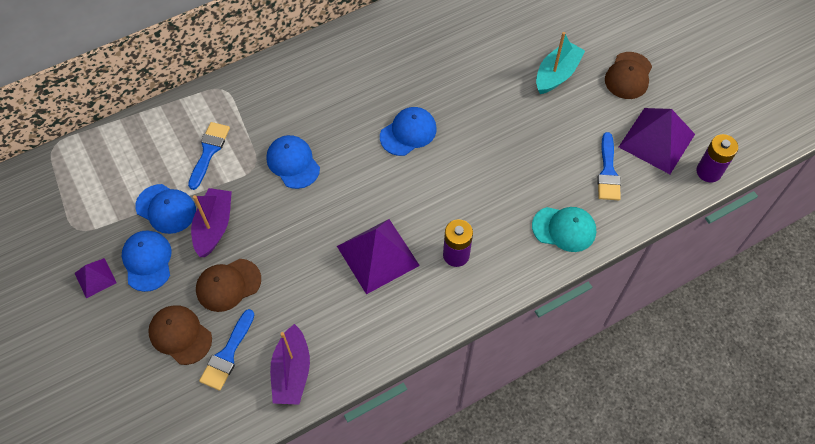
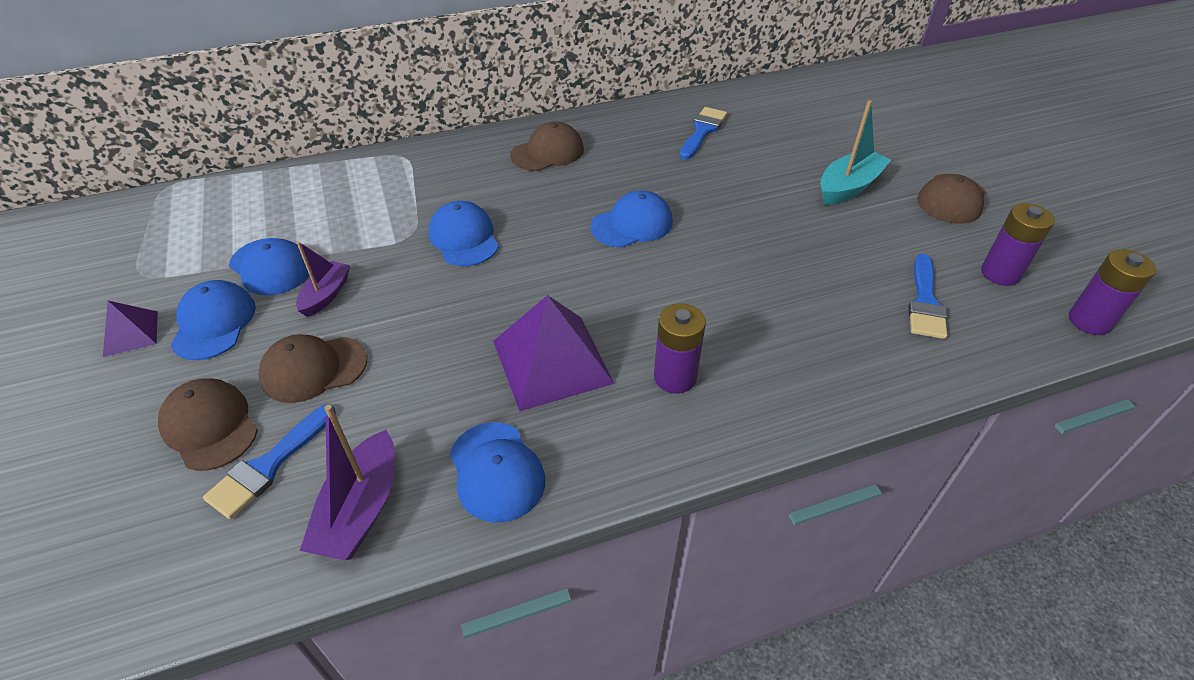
camera: 10 degrees right, 15 degrees down
(209, 152) = (357, 214): blue brush -> blue brush (702, 131)
(214, 227) = (326, 295): purple boat -> purple boat, size x0.65
(332, 69) = (547, 152): none -> brown cap
(362, 336) = (496, 471): none -> blue cap
(564, 229) = (854, 365): turquoise cap -> none
(657, 140) = (1000, 273): purple pyramid -> purple battery

